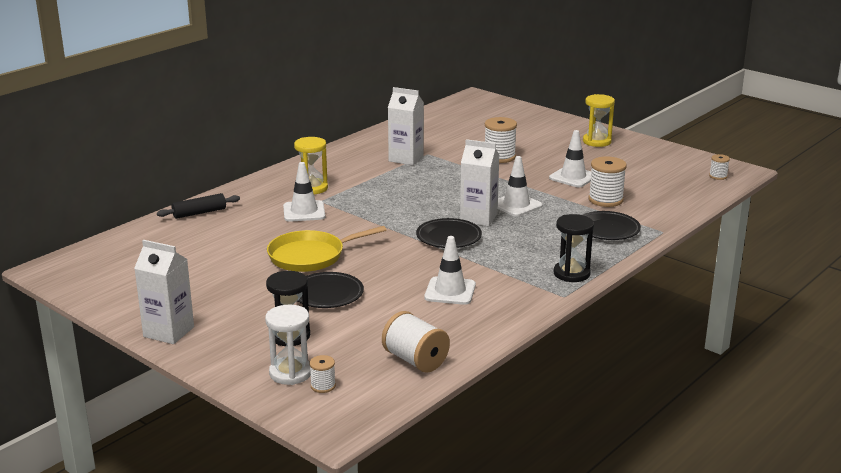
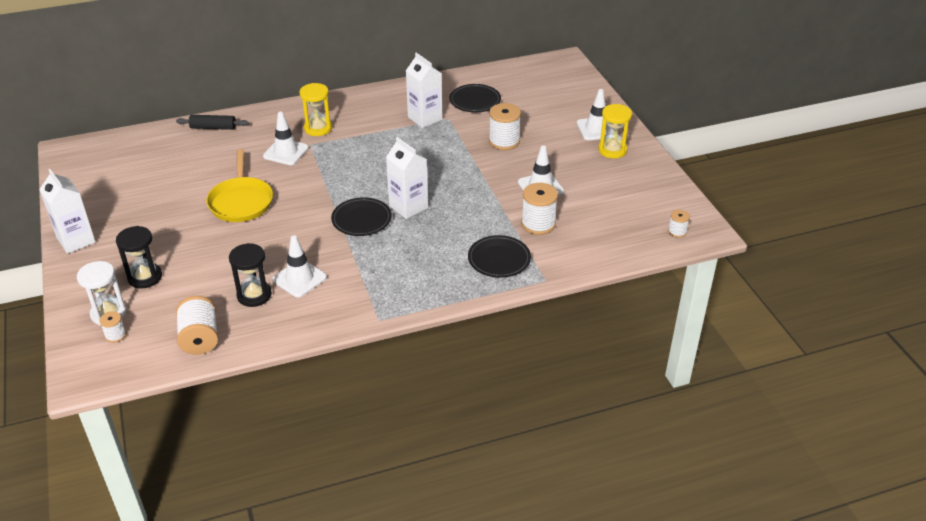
camera: 30 degrees right, 15 degrees up
(310, 256) = (241, 202): yellow pan -> yellow pan turned 105 degrees counterclockwise
(327, 294) = (211, 246): black plate -> black plate (475, 101)
(516, 205) = (455, 203): white traffic cone -> white traffic cone (596, 129)
(571, 273) = (413, 297): black hourglass -> black hourglass (254, 295)

